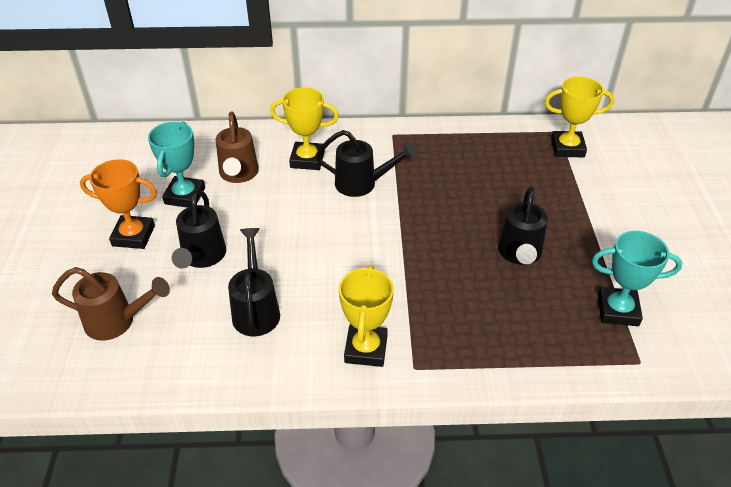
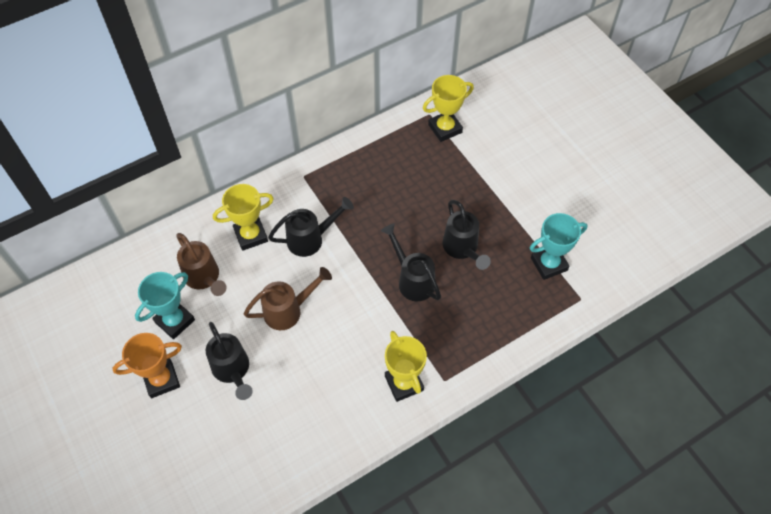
camera: 30 degrees left, 15 degrees up
(117, 321) = (209, 459): brown watering can -> brown watering can (288, 310)
(185, 196) = (175, 321): turquoise trophy -> turquoise trophy turned 60 degrees clockwise
(256, 310) = (306, 393): black watering can -> black watering can (412, 280)

